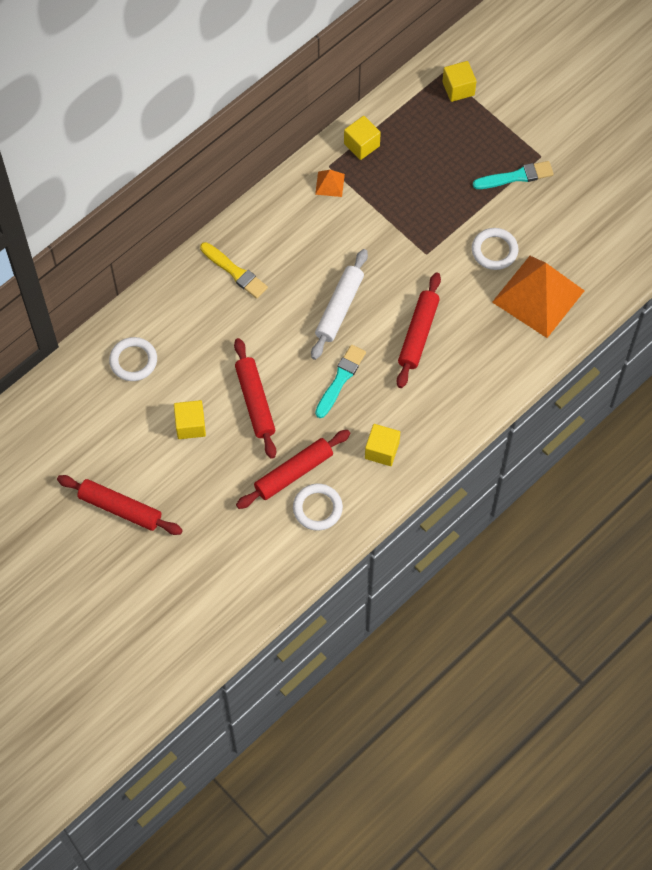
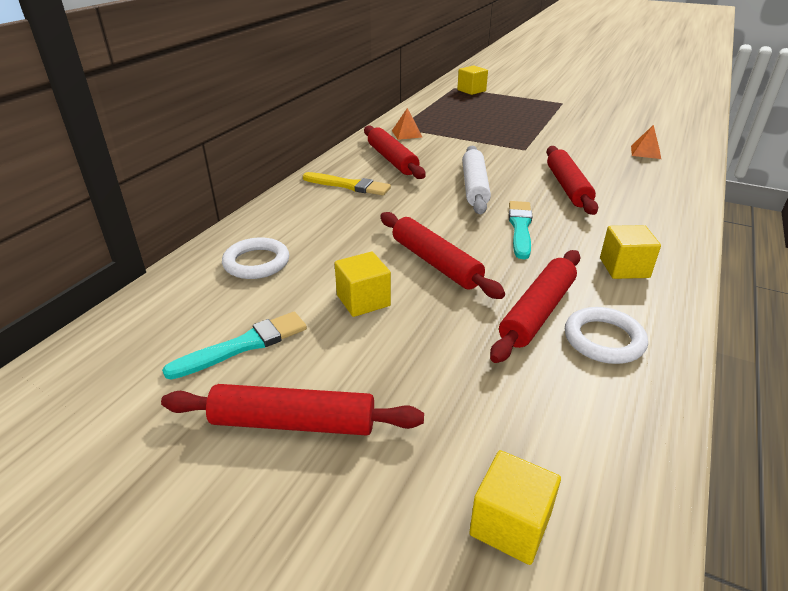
camera: 20 degrees left, 30 degrees down
(291, 236) = (392, 160): none -> red rolling pin
(361, 145) = (419, 116): yellow cube -> yellow cube (510, 524)
(494, 251) = (580, 139): white ring -> none
(516, 176) = (554, 111): turquoise brush -> turquoise brush (243, 345)
(538, 296) = (645, 152): orange pyramid -> orange pyramid, size x0.41

